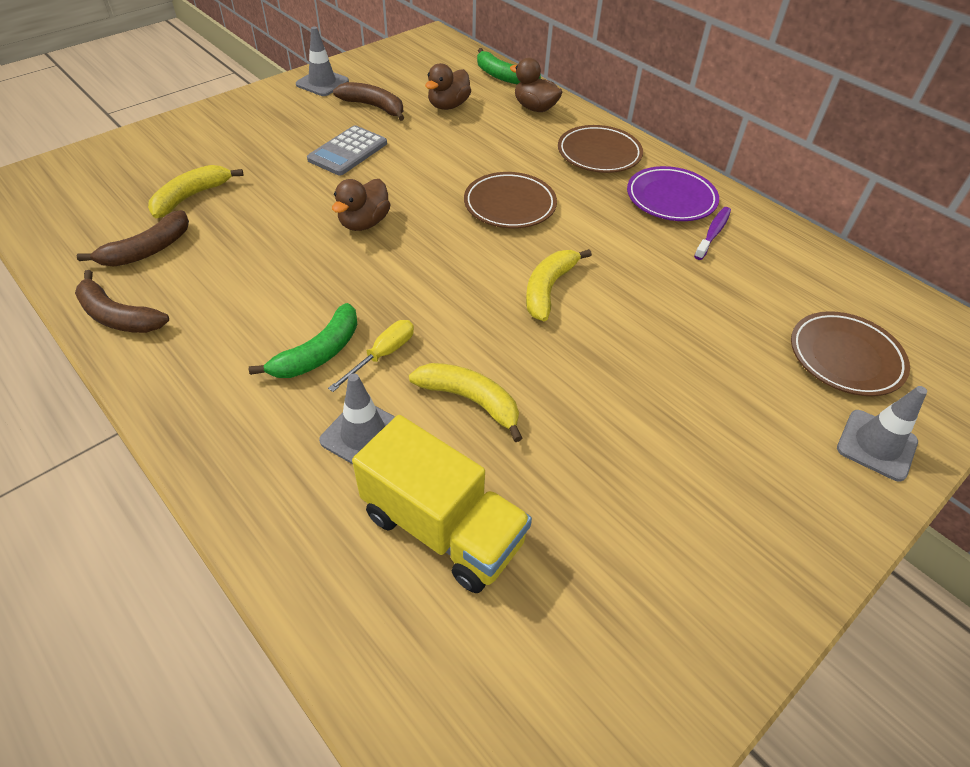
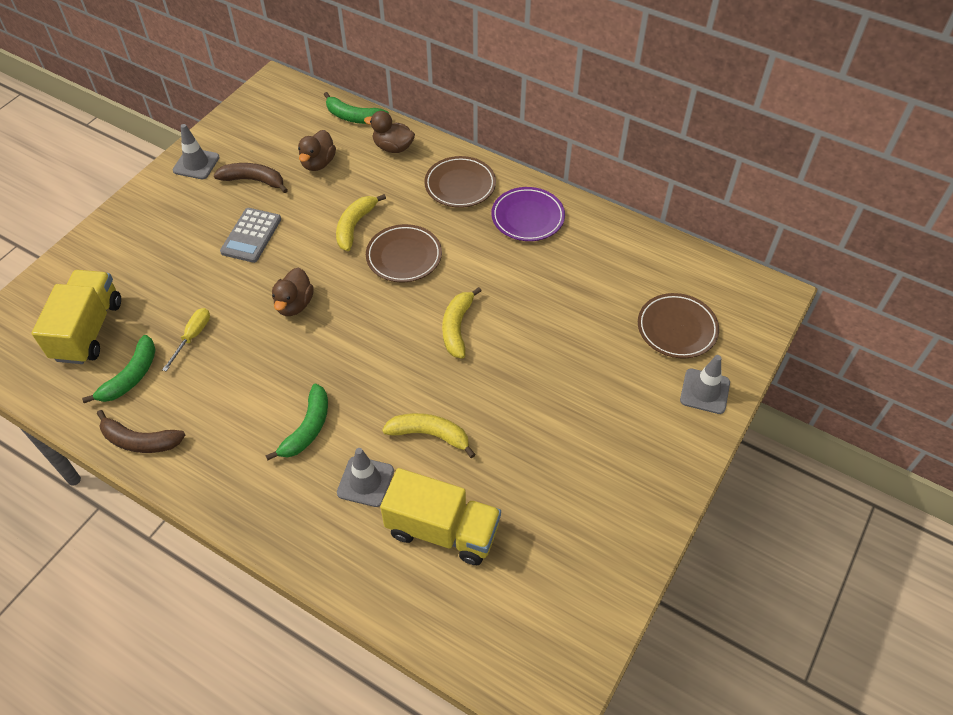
camera: 15 degrees left, 5 degrees up
(130, 197) = (88, 330): none -> yellow truck
(148, 250) = (131, 376): brown banana -> green banana
(191, 197) = (140, 317): yellow banana -> yellow banana (355, 226)
(382, 355) = (355, 417): yellow screwdriver -> yellow screwdriver (193, 337)
(713, 233) = (566, 243): purple toothbrush -> none

